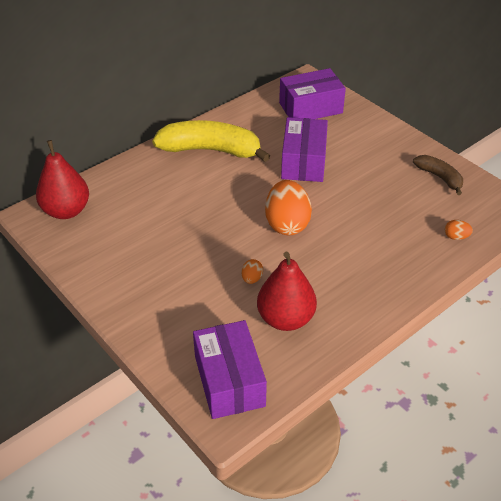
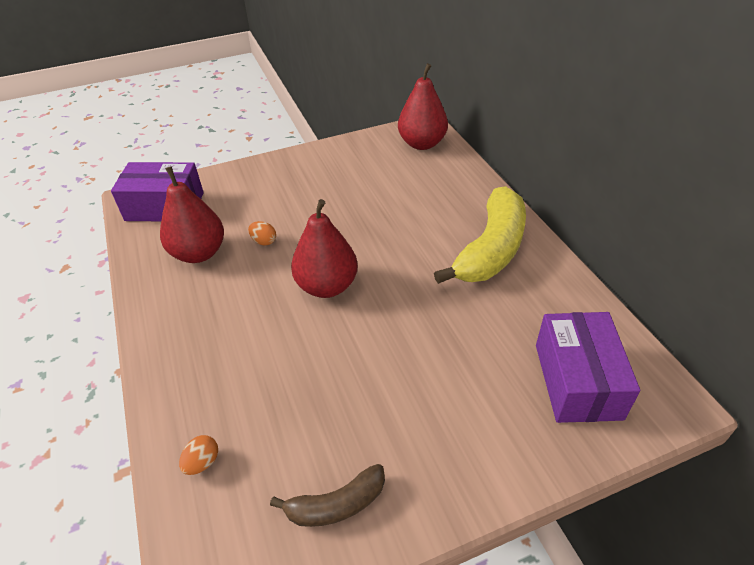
camera: 110 degrees right, 0 degrees up
(287, 224) = (327, 286): orange egg -> red pear
(303, 162) = (439, 333): purple box -> none

